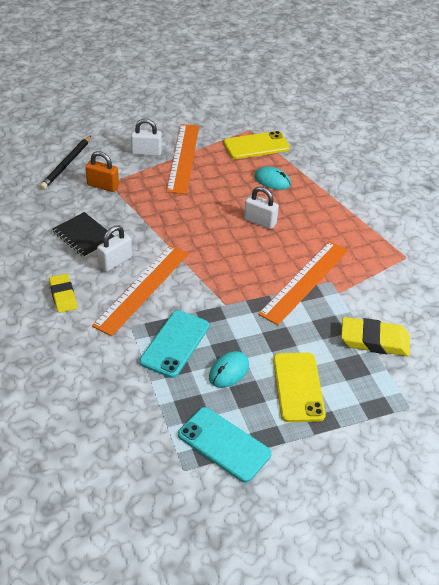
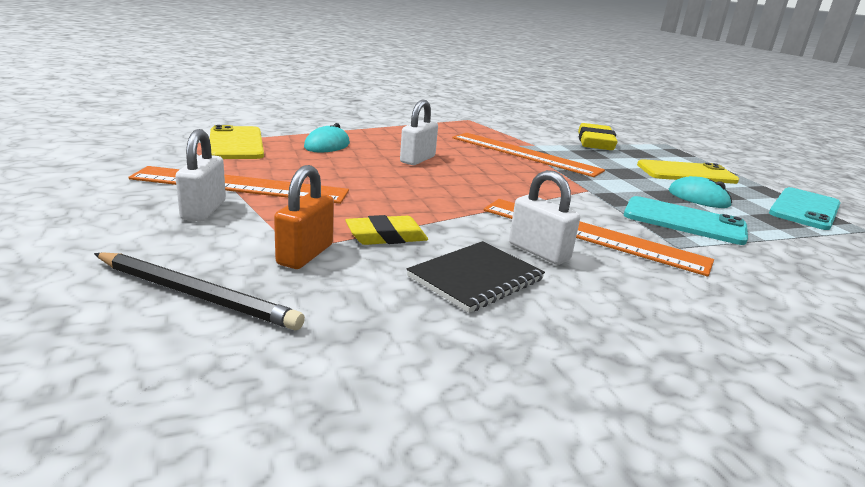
camera: 90 degrees left, 20 degrees down
(63, 295) = (657, 302): yellow eraser -> yellow eraser (386, 236)

